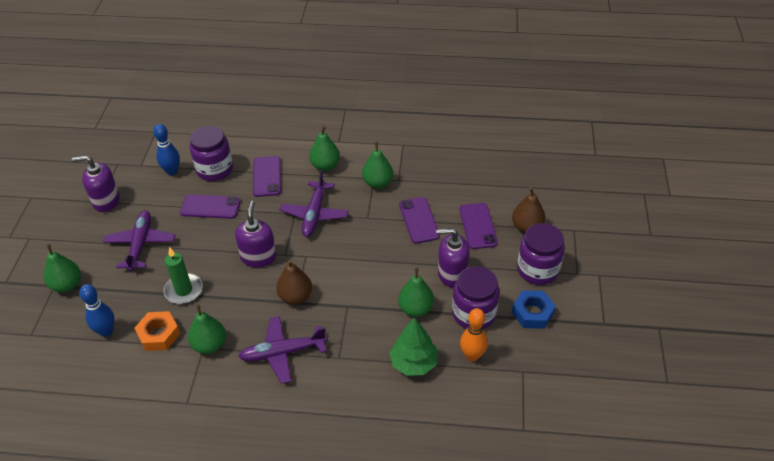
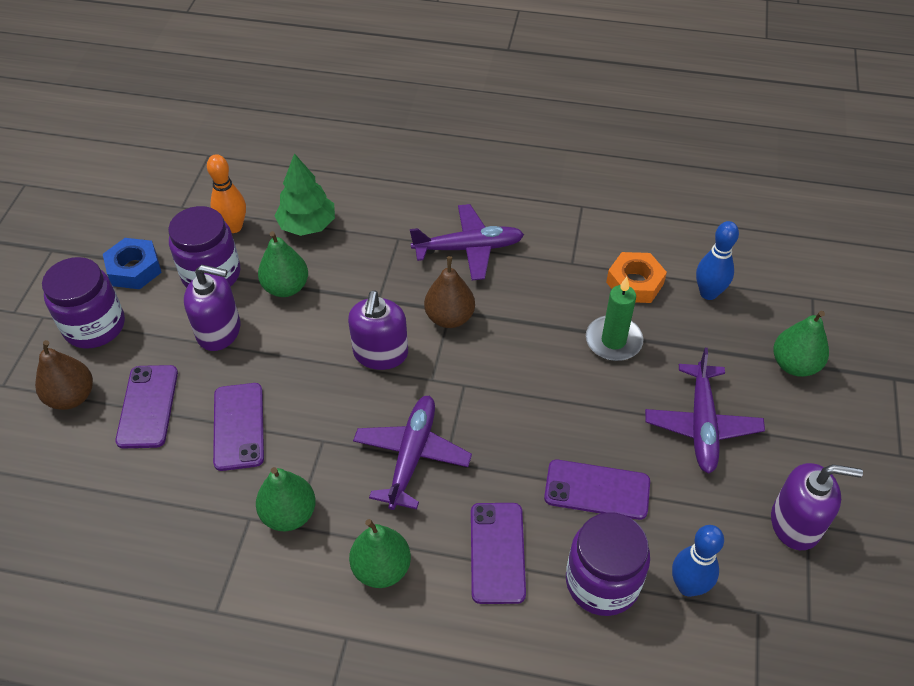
camera: 175 degrees left, 5 degrees up
(210, 345) = (564, 265): green pear -> none
(258, 257) = (505, 384): purple soap dispenser -> purple soap dispenser (380, 353)

